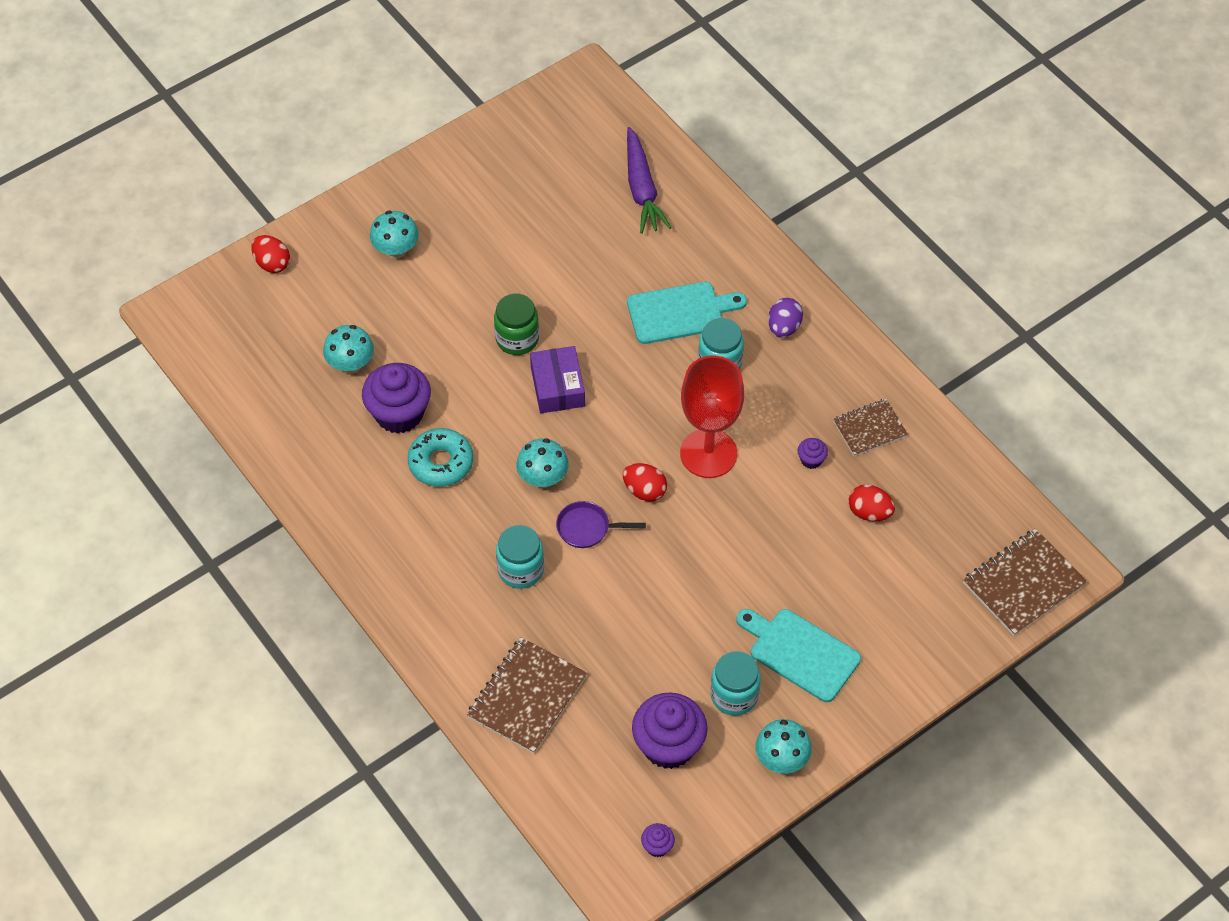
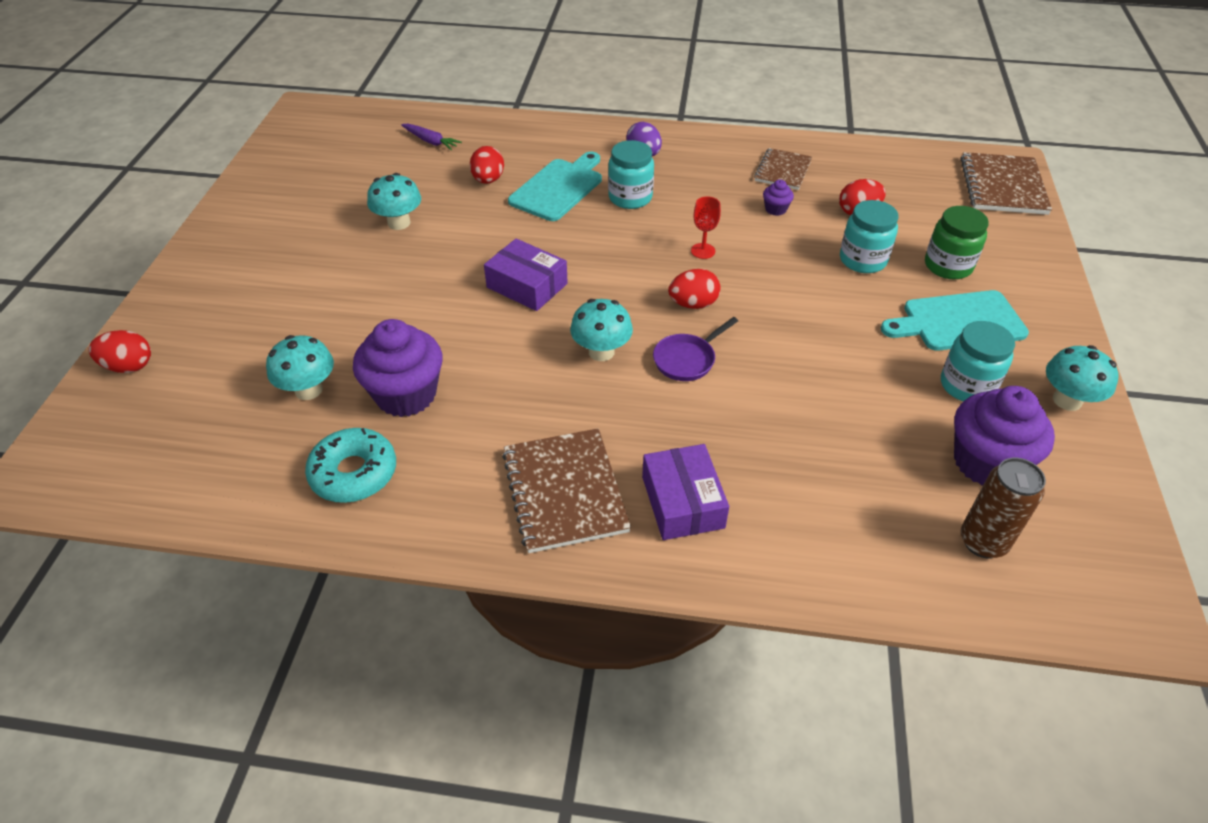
camera: 45 degrees left, 10 degrees down
(396, 250) = (257, 285): turquoise mushroom -> turquoise mushroom (399, 223)
(441, 463) = (495, 404): turquoise donut -> turquoise donut (354, 473)
(469, 614) = (683, 502): none -> purple box
(517, 339) = (449, 277): green jar -> green jar (948, 266)
(520, 570) = (678, 430): turquoise jar -> turquoise jar (862, 260)
(527, 697) = (829, 526): brown notebook -> brown notebook (564, 491)
(596, 779) = (983, 542): none -> brown can
(639, 264) = (488, 180): none -> red egg
(642, 188) = (430, 141): purple carrot -> purple carrot, size x0.55
(657, 846) = (1108, 550): purple cupcake -> none
(708, 453) = (703, 251): red goblet -> red goblet, size x0.40

